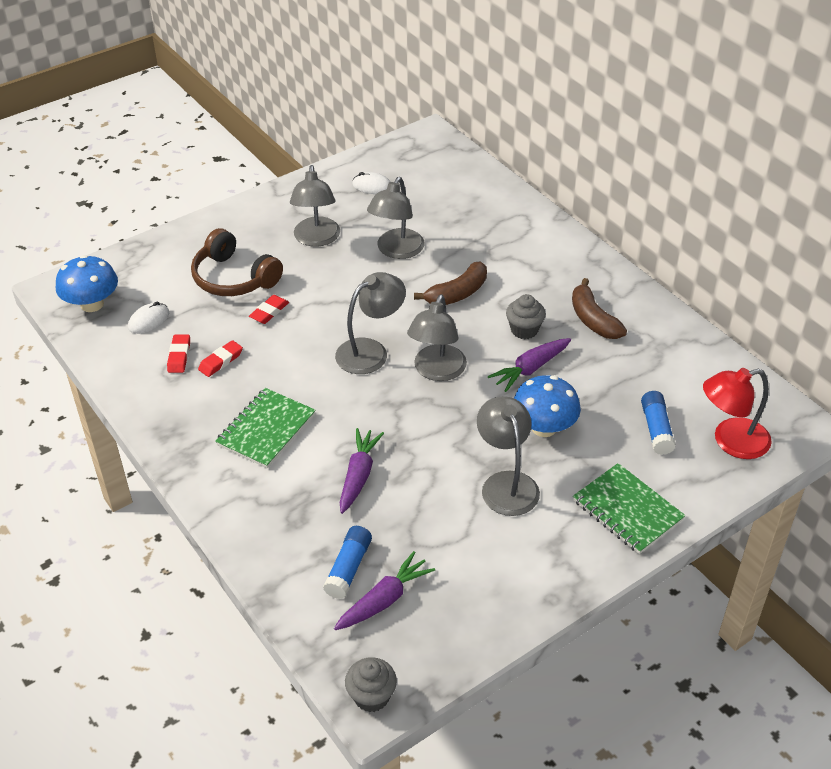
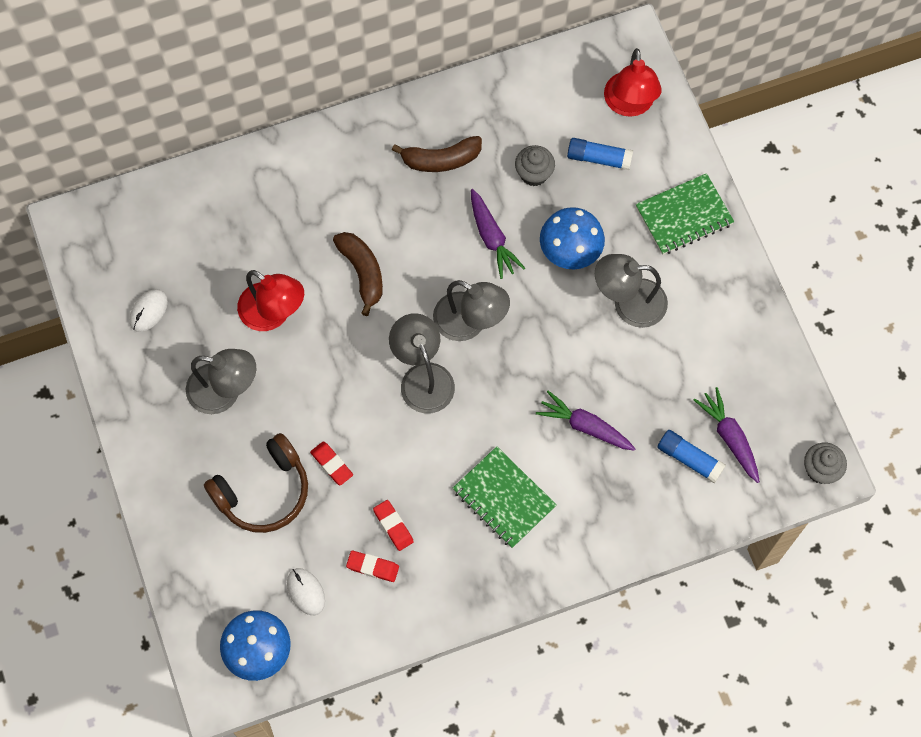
camera: 75 degrees left, 25 degrees up
(396, 251) = (273, 314): grey lamp -> red lamp
(524, 330) = (436, 226): grey cupcake -> grey cupcake (534, 174)

